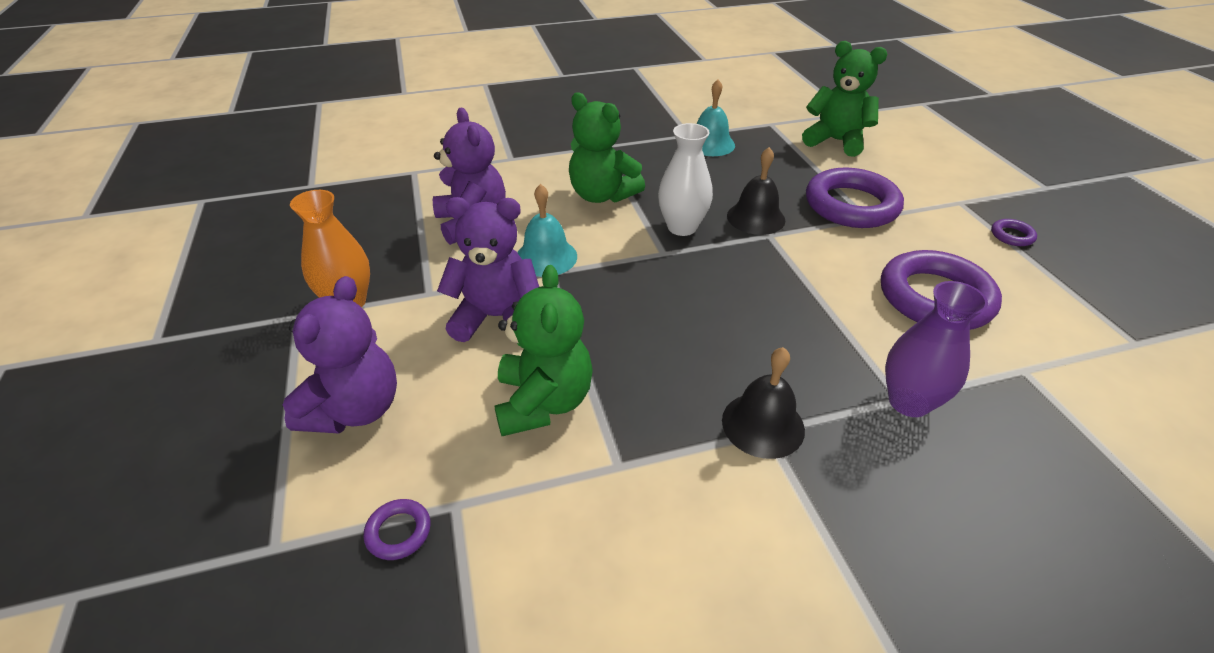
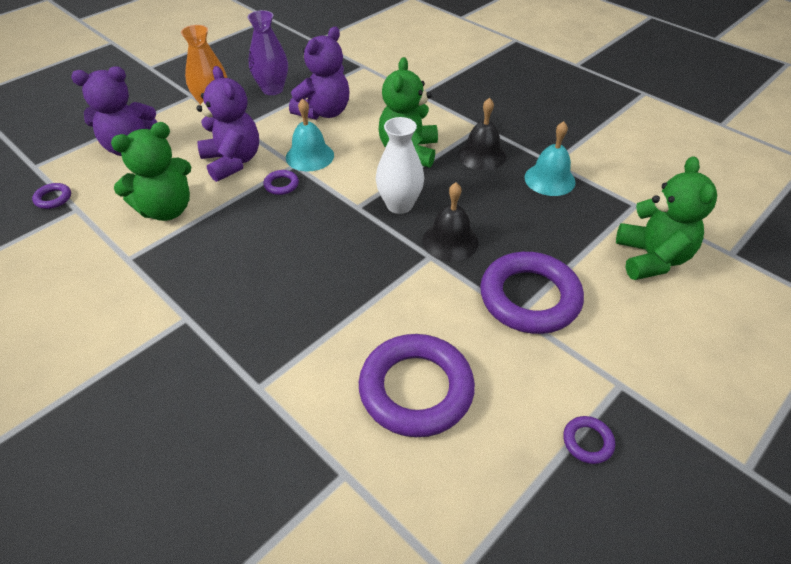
camera: 60 degrees right, 5 degrees up
(580, 292) = (281, 185): none -> purple ring
(763, 424) = (192, 314): black bell -> black bell (482, 155)
(908, 402) = (257, 394): purple vase -> purple vase (272, 89)

